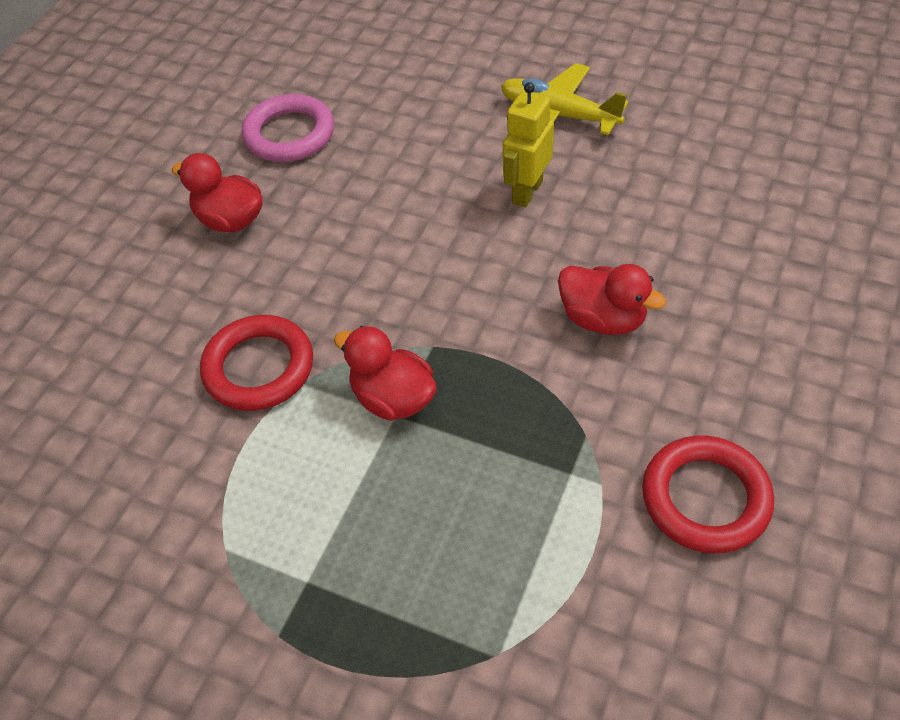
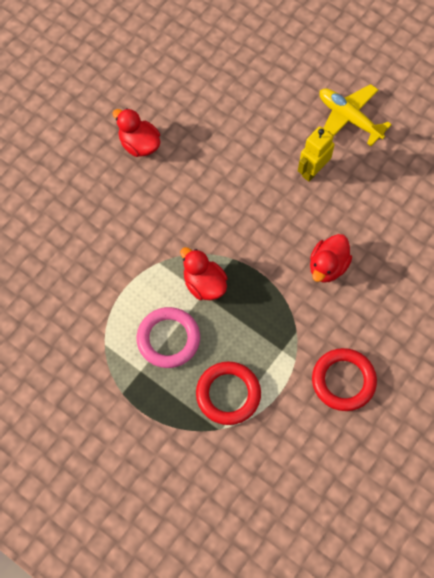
camera: 10 degrees right, 15 degrees up
(259, 367) = (138, 247): red ring -> red ring (228, 394)
(289, 134) = (185, 89): pink ring -> pink ring (168, 339)
(602, 319) = (327, 266): red duck -> red duck turned 75 degrees clockwise

